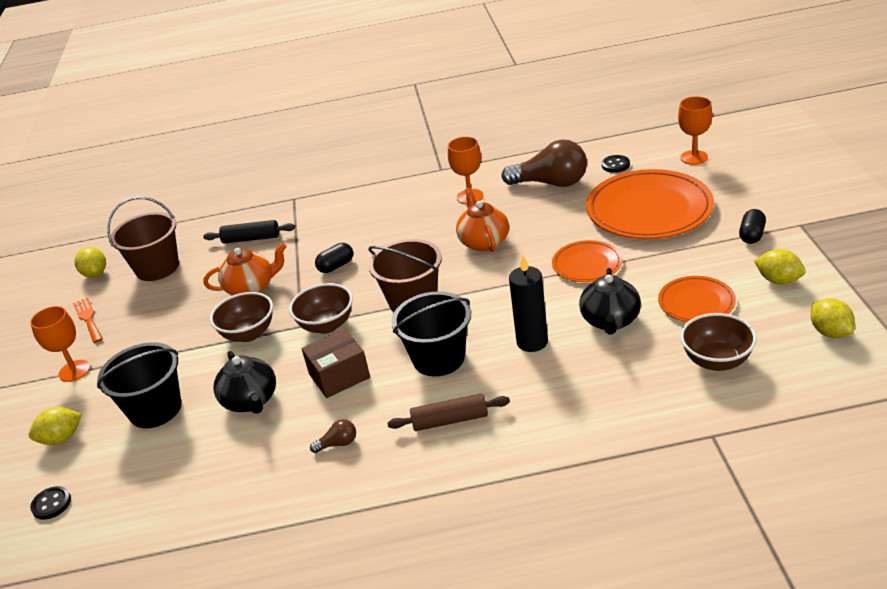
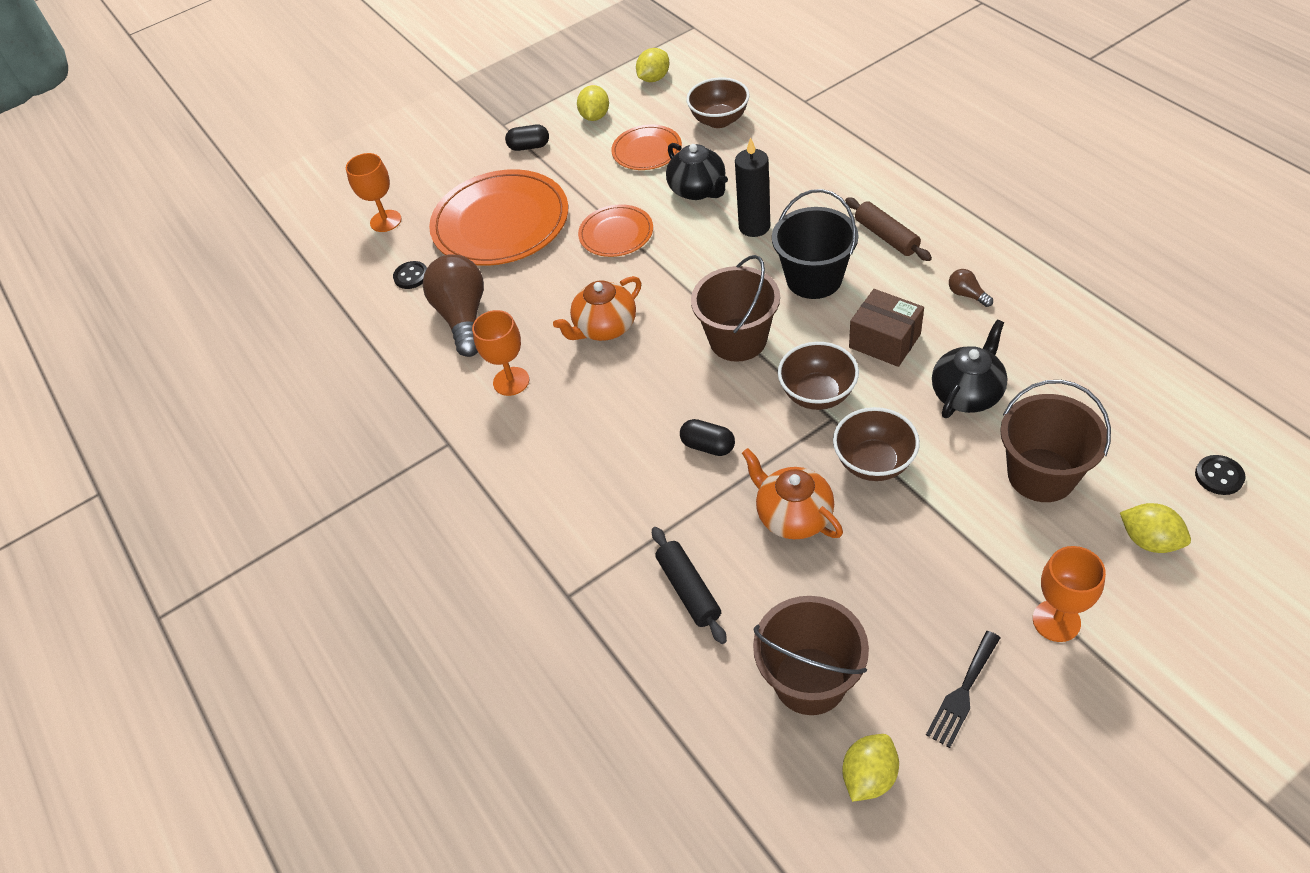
camera: 115 degrees left, 15 degrees up
(88, 318) = (962, 692): orange fork -> black fork
(155, 409) = (1041, 475): black bucket -> brown bucket
(610, 321) = (698, 190): black teapot -> black teapot turned 75 degrees clockwise

